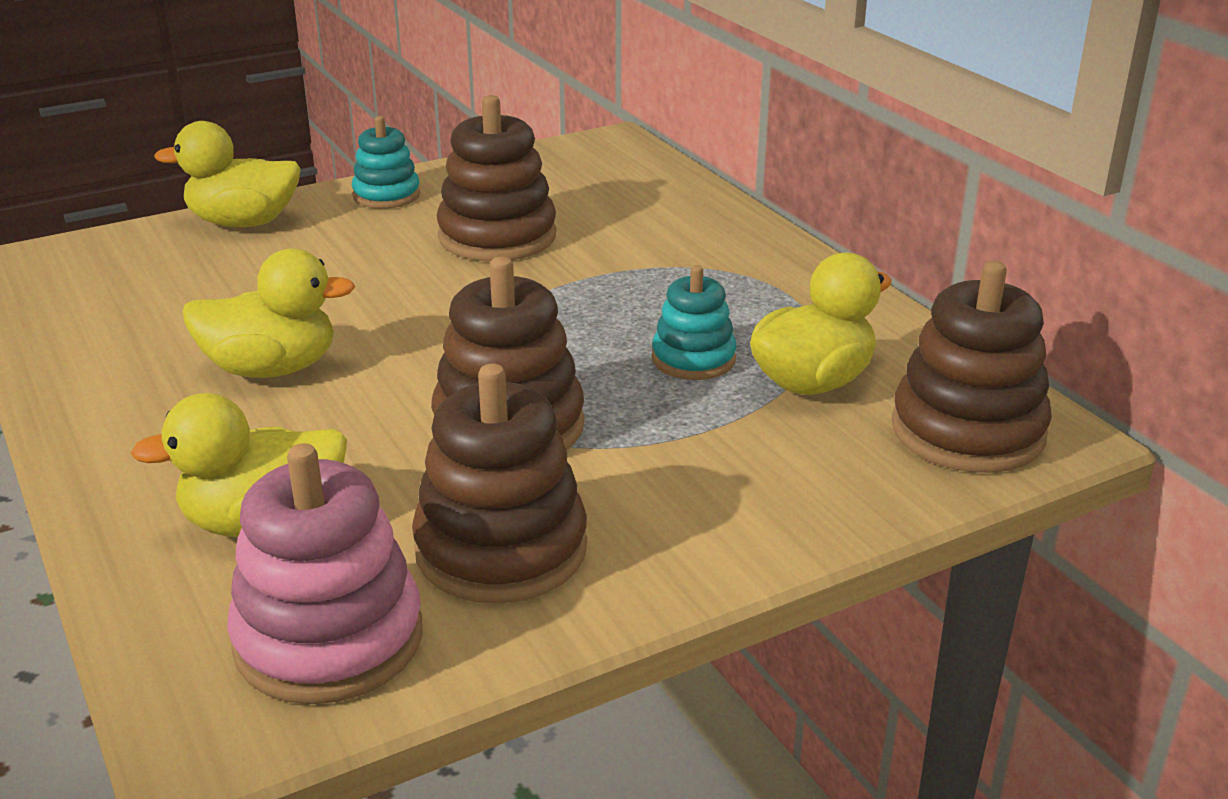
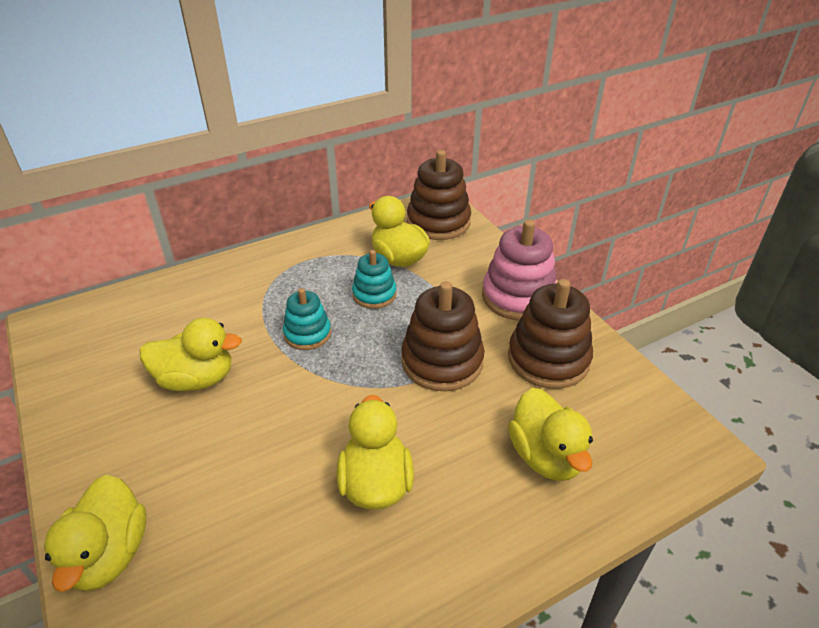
camera: 90 degrees left, 10 degrees up
(329, 639) = (628, 414): pink stacking toy -> pink stacking toy (518, 297)
(386, 195) = (91, 452): turquoise stacking toy -> turquoise stacking toy (307, 334)
(497, 236) = (196, 379): brown stacking toy -> yellow duck

